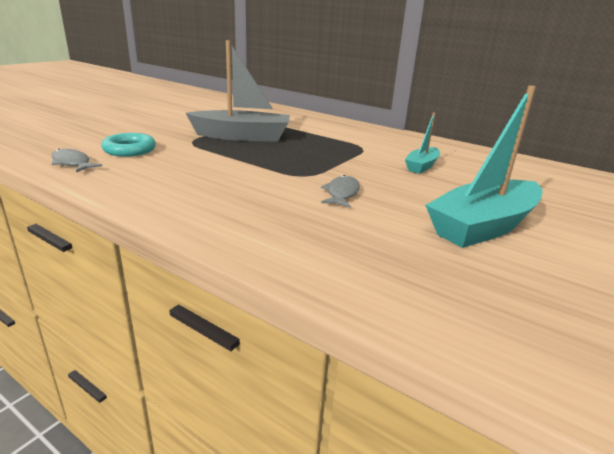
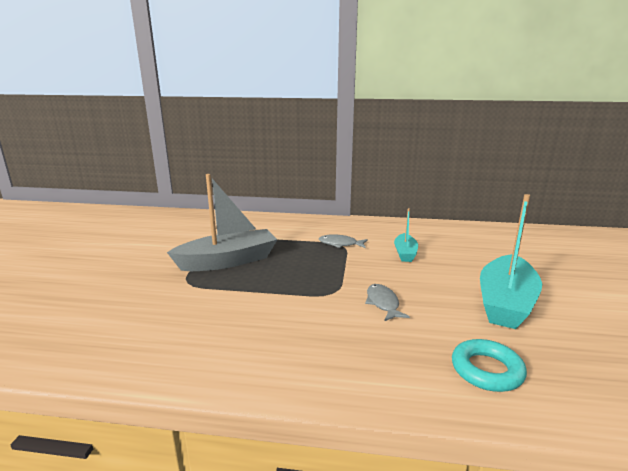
camera: 25 degrees left, 5 degrees down
(72, 163) = (91, 354): grey fish -> grey fish (340, 244)
(129, 150) = (135, 313): turquoise ring -> turquoise ring (486, 370)

